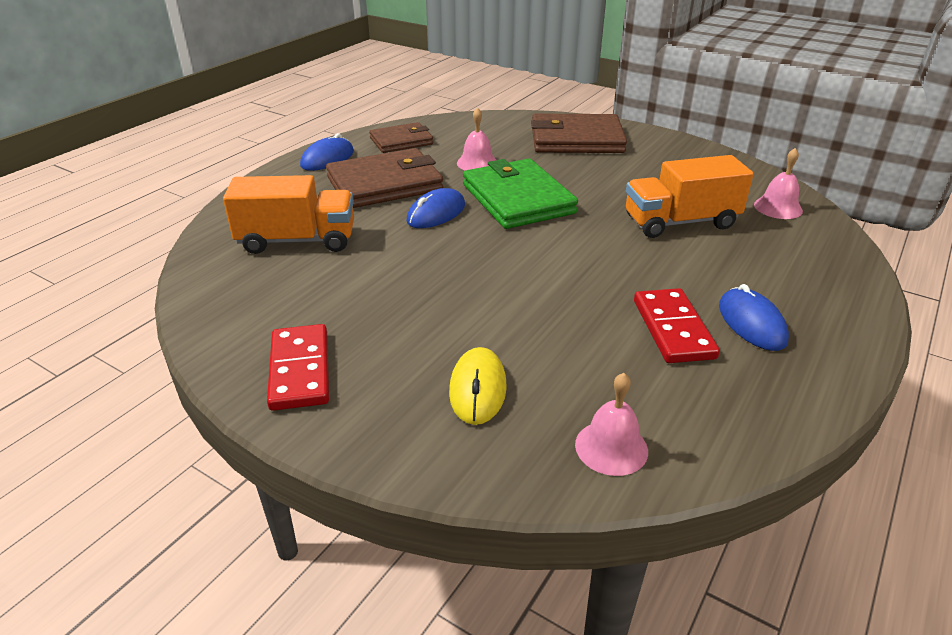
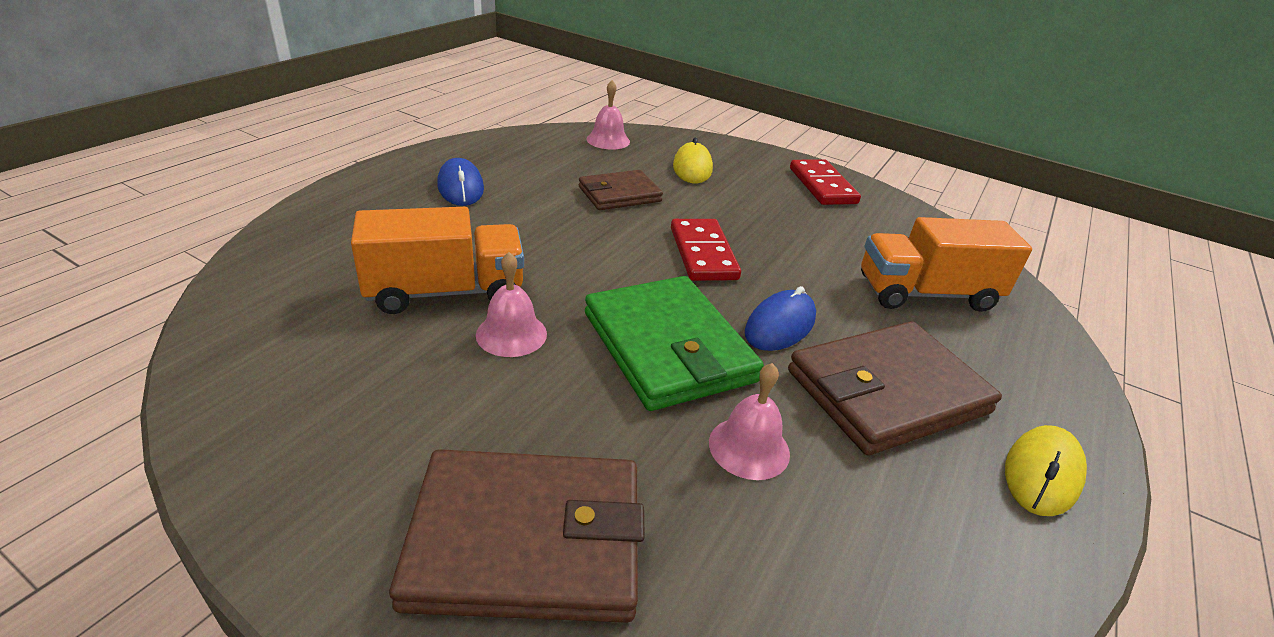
camera: 175 degrees right, 0 degrees up
(327, 159) = (1042, 474): blue mouse -> yellow mouse
(401, 141) = (941, 545): brown wallet -> brown wallet (619, 194)
(673, 329) = (533, 188): red domino -> red domino (703, 253)
(778, 207) = (276, 309): pink bell -> pink bell (511, 334)

